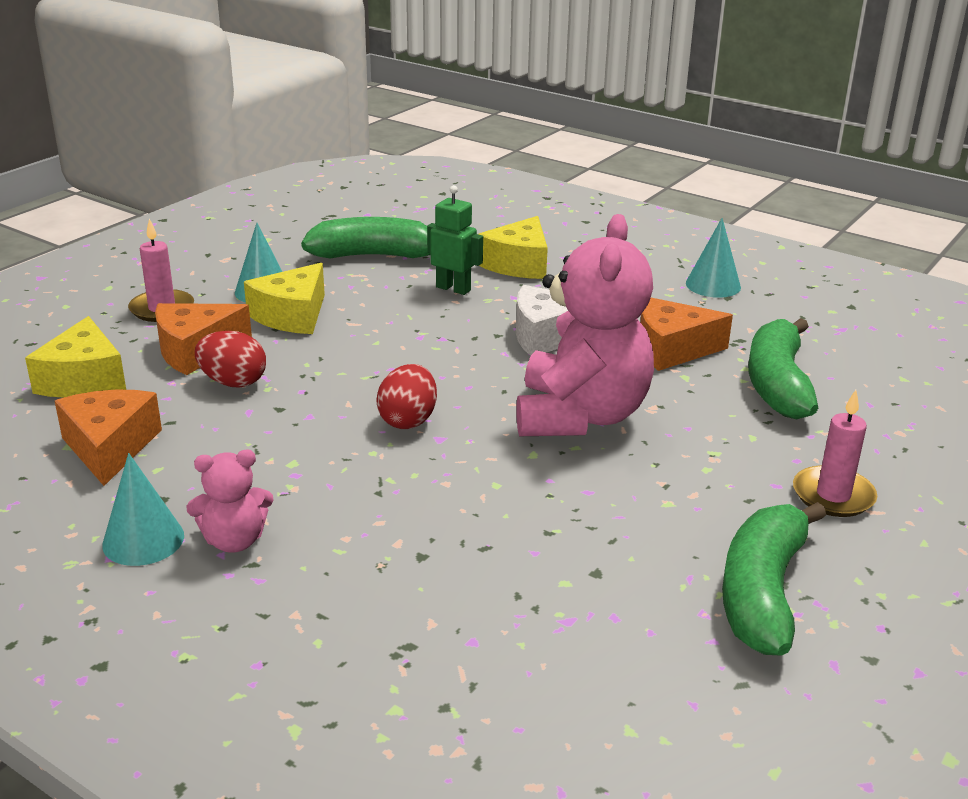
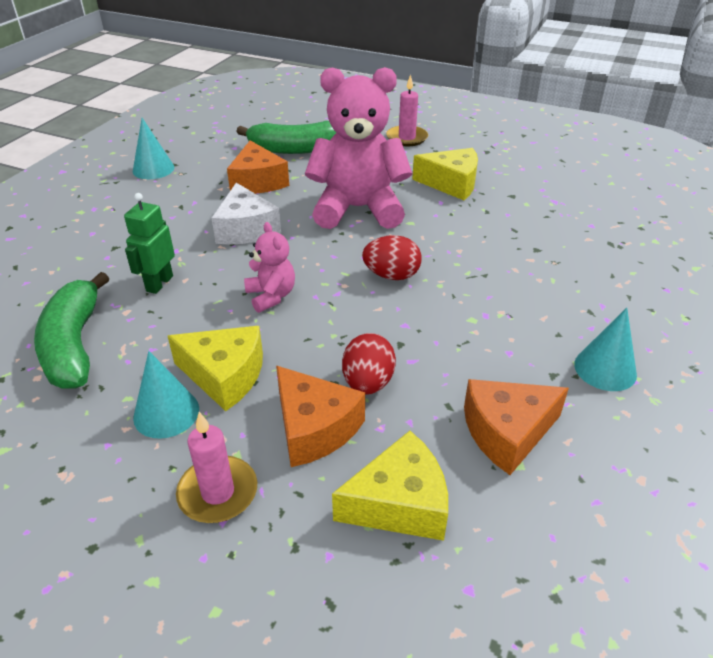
camera: 100 degrees left, 10 degrees up
(234, 541) = (575, 324): pink teddy bear -> pink teddy bear (271, 296)
(518, 264) = (106, 254): yellow cheese -> yellow cheese (451, 184)
(762, 592) = (496, 155): green banana -> none

